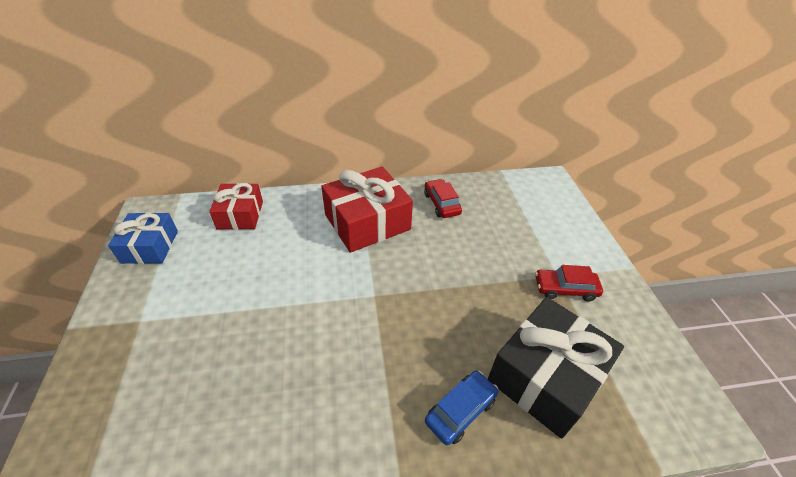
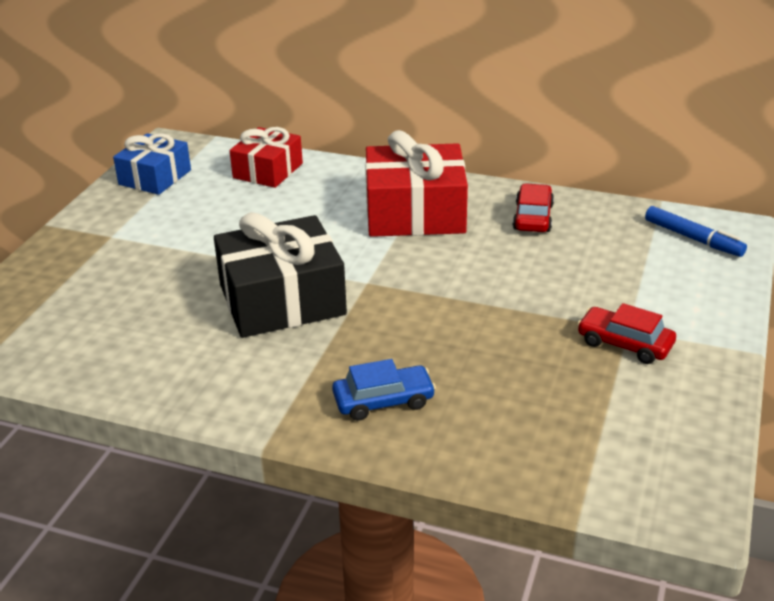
camera: 30 degrees right, 10 degrees down
(537, 193) = (693, 238): none -> blue marker
(546, 376) = (513, 408): black gift -> black gift (282, 300)

